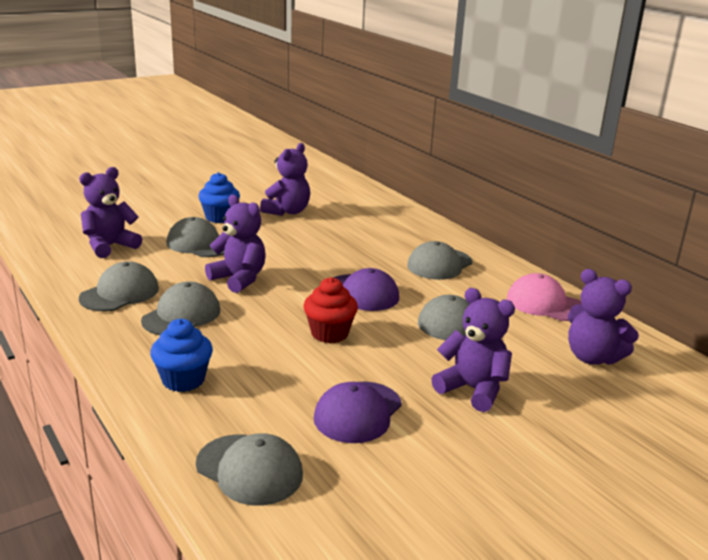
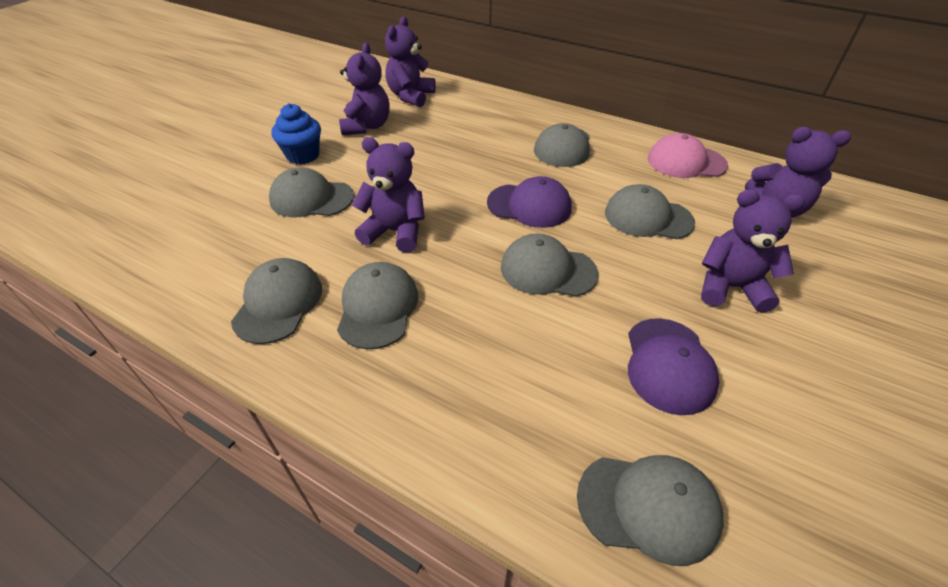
camera: 25 degrees left, 20 degrees up
(110, 246) = (208, 237): purple teddy bear -> purple teddy bear (410, 96)
(183, 380) = (462, 404): blue cupcake -> none
(329, 333) = (548, 270): red cupcake -> grey cap

